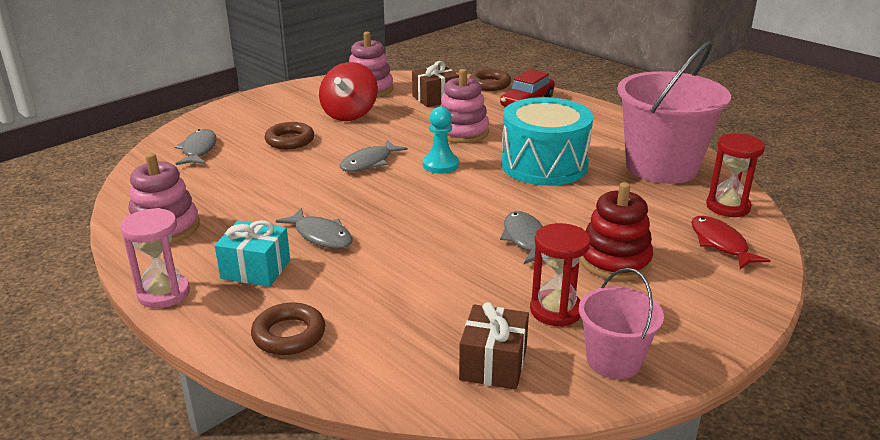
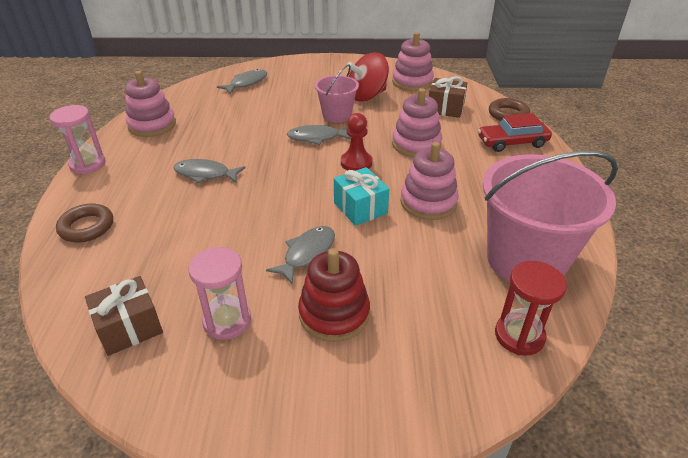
camera: 45 degrees right, 10 degrees up
(255, 269) = (142, 176): turquoise gift -> turquoise gift (360, 208)
(290, 140) = (301, 99): brown ring -> none
(321, 236) = (205, 174): grey fish -> grey fish turned 105 degrees clockwise
(440, 165) = (356, 163): turquoise pawn -> red pawn
(544, 165) = (428, 202): turquoise drum -> pink stacking toy
(556, 310) = (227, 321): red hourglass -> pink hourglass
(613, 360) = (190, 388): pink bucket -> pink bucket (337, 115)
(720, 243) = (445, 363): red fish -> none

